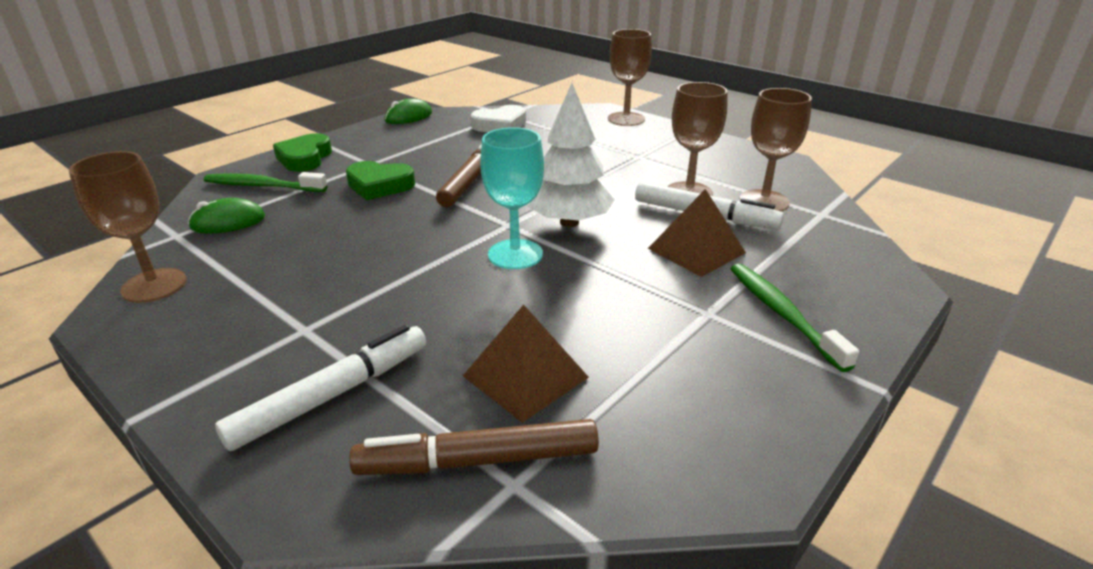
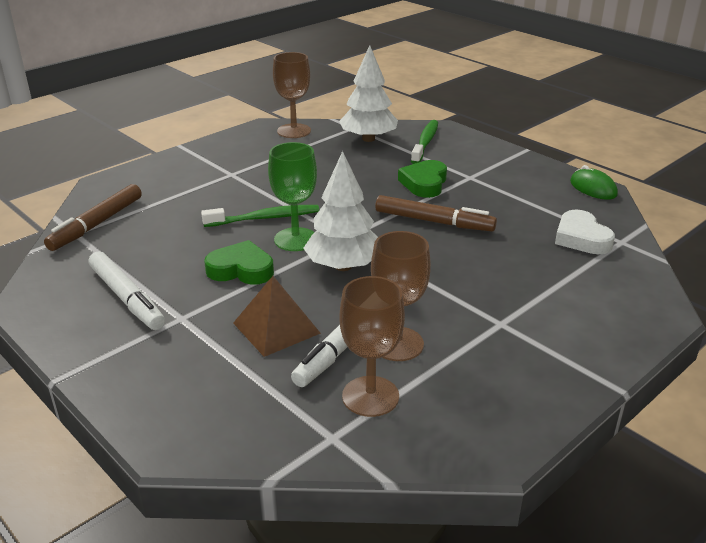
camera: 95 degrees right, 0 degrees up
(228, 222) = (368, 139): green mouse -> white tree
(305, 158) = (479, 151): green heart -> green heart (241, 269)
(332, 395) = (169, 186): white marker -> white marker (127, 298)
(478, 460) = (97, 224): brown marker -> brown marker turned 150 degrees counterclockwise
(515, 254) = (295, 239): turquoise goblet -> green goblet
(525, 376) = (152, 239): brown pyramid -> none
(626, 119) = (630, 328): brown goblet -> none
(782, 314) = (163, 354): green toothbrush -> green toothbrush (265, 218)

